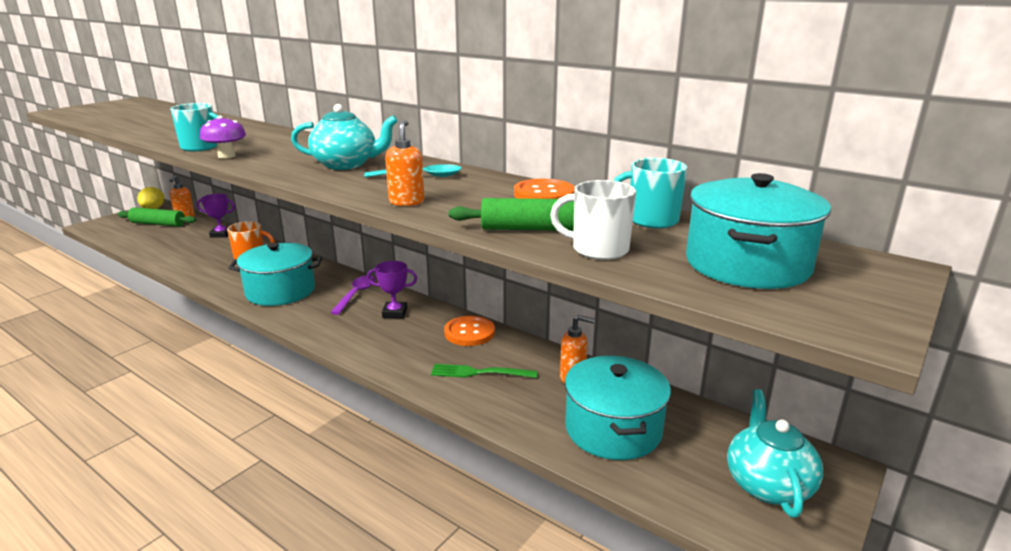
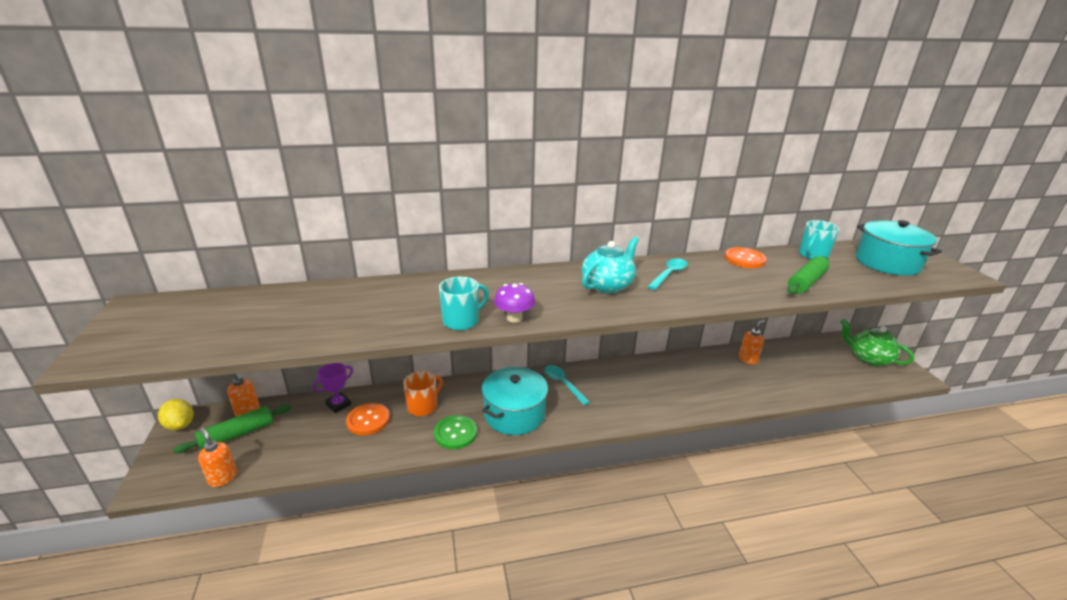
camera: 50 degrees left, 5 degrees up
(228, 280) = (455, 433): none -> green button
(356, 294) = (563, 384): purple spoon -> turquoise spoon
(394, 313) = (610, 380): purple trophy -> none
(406, 202) = (724, 295): orange soap dispenser -> orange soap dispenser (223, 478)
(469, 332) = (666, 366): orange button -> orange button (368, 420)
(479, 373) = (718, 384): green fork -> none
(598, 249) = (849, 281): white mug -> none
(613, 429) = (804, 372): turquoise pot -> none
(767, 484) = (868, 358): turquoise teapot -> green teapot

